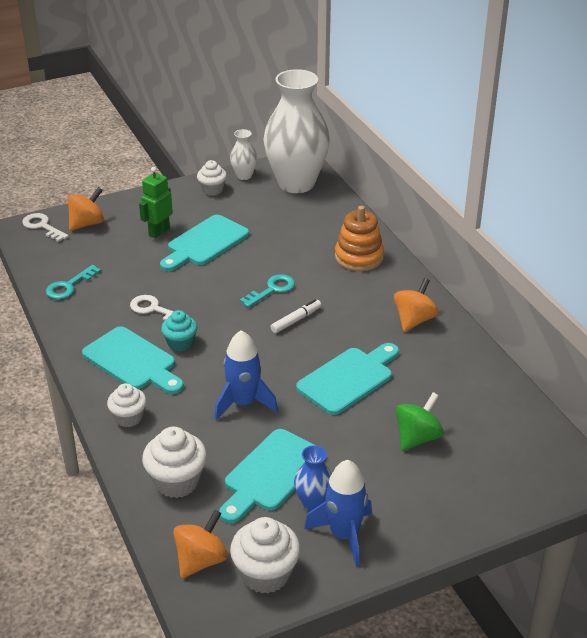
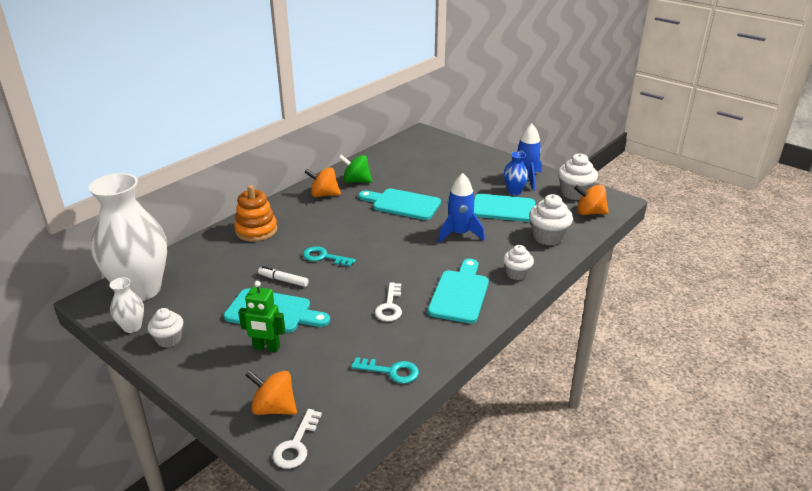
camera: 115 degrees left, 5 degrees down
(180, 343) = (421, 278): turquoise cupcake -> none
(295, 320) = (356, 237): white marker -> white marker (283, 280)
(417, 437) = (435, 174): green spinning top -> green spinning top (356, 181)

